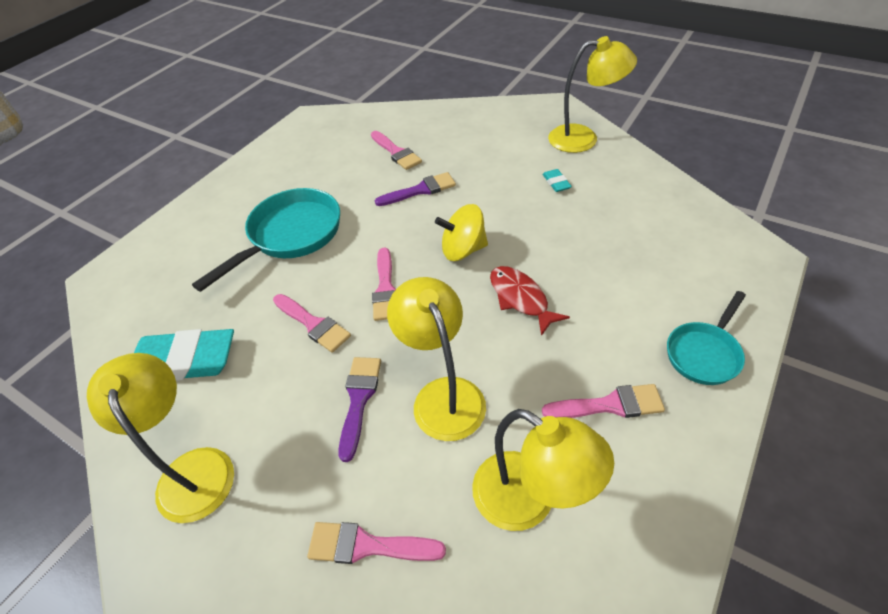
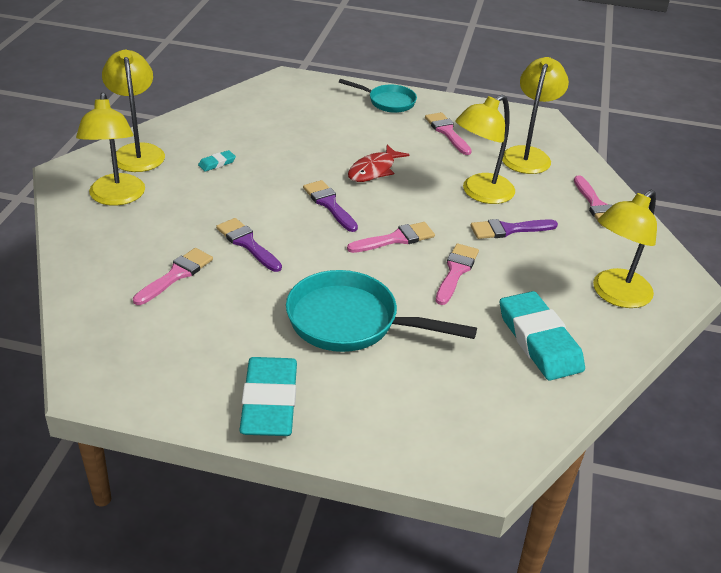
camera: 115 degrees left, 10 degrees down
(242, 184) = (269, 402): none -> turquoise eraser
(463, 250) = (329, 204): yellow spinning top -> purple brush
(511, 127) = (116, 197): none -> yellow lamp

